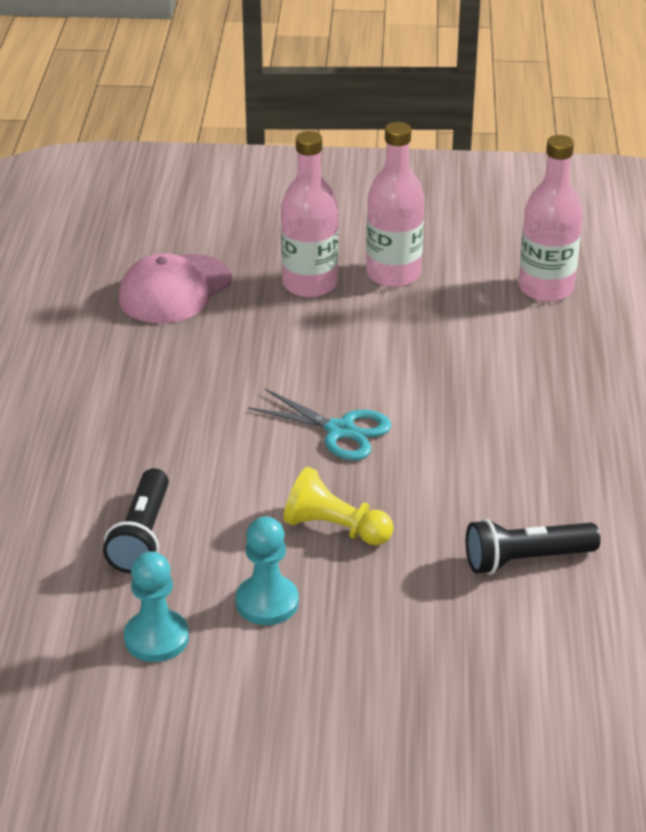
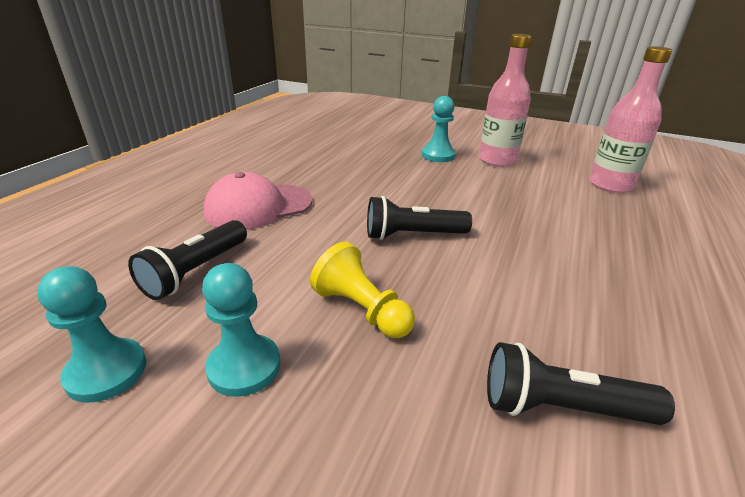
camera: 20 degrees right, 5 degrees down
(175, 290) = (352, 144): pink cap -> pink cap (258, 207)
(309, 284) = (438, 155): pink bottle -> turquoise pawn
(340, 430) = (412, 235): turquoise scissors -> black flashlight

